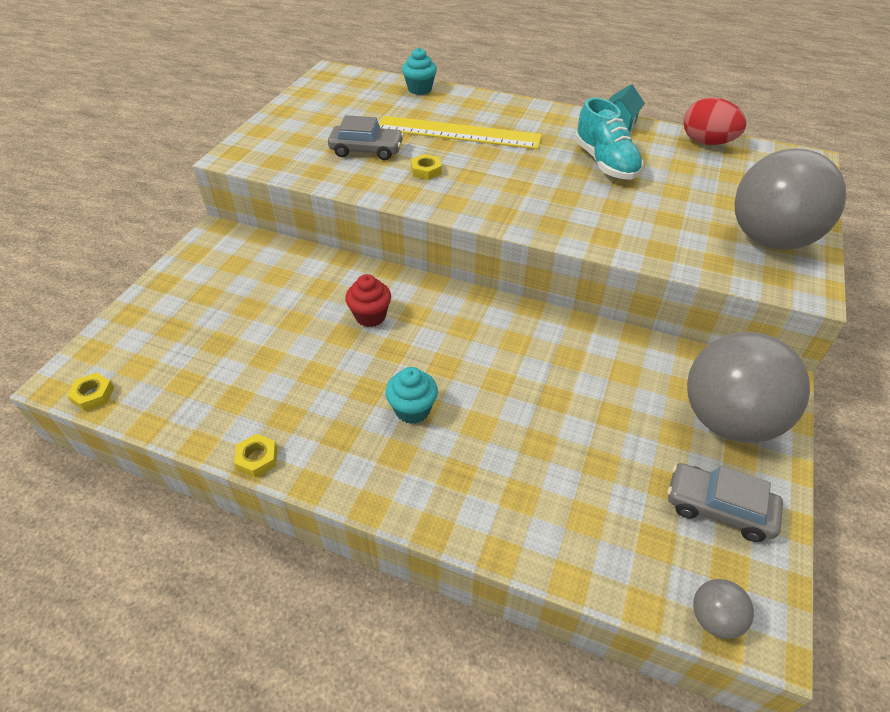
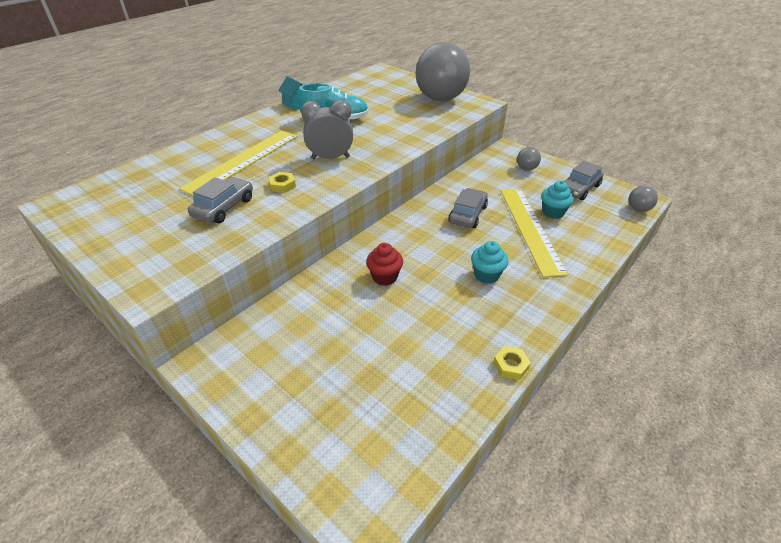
camera: 70 degrees left, 5 degrees down
(93, 395) = (398, 492): yellow nut -> none
(419, 89) = (154, 164): turquoise cupcake -> turquoise cupcake (553, 212)
(506, 185) = (330, 158): none -> grey clock
(539, 366) = (467, 214): none -> grey car
(547, 447) = (530, 229): none -> yellow ruler
(706, 142) = (341, 87): red egg -> none
(727, 420) = (526, 168): grey ball -> grey ball, size x0.41

